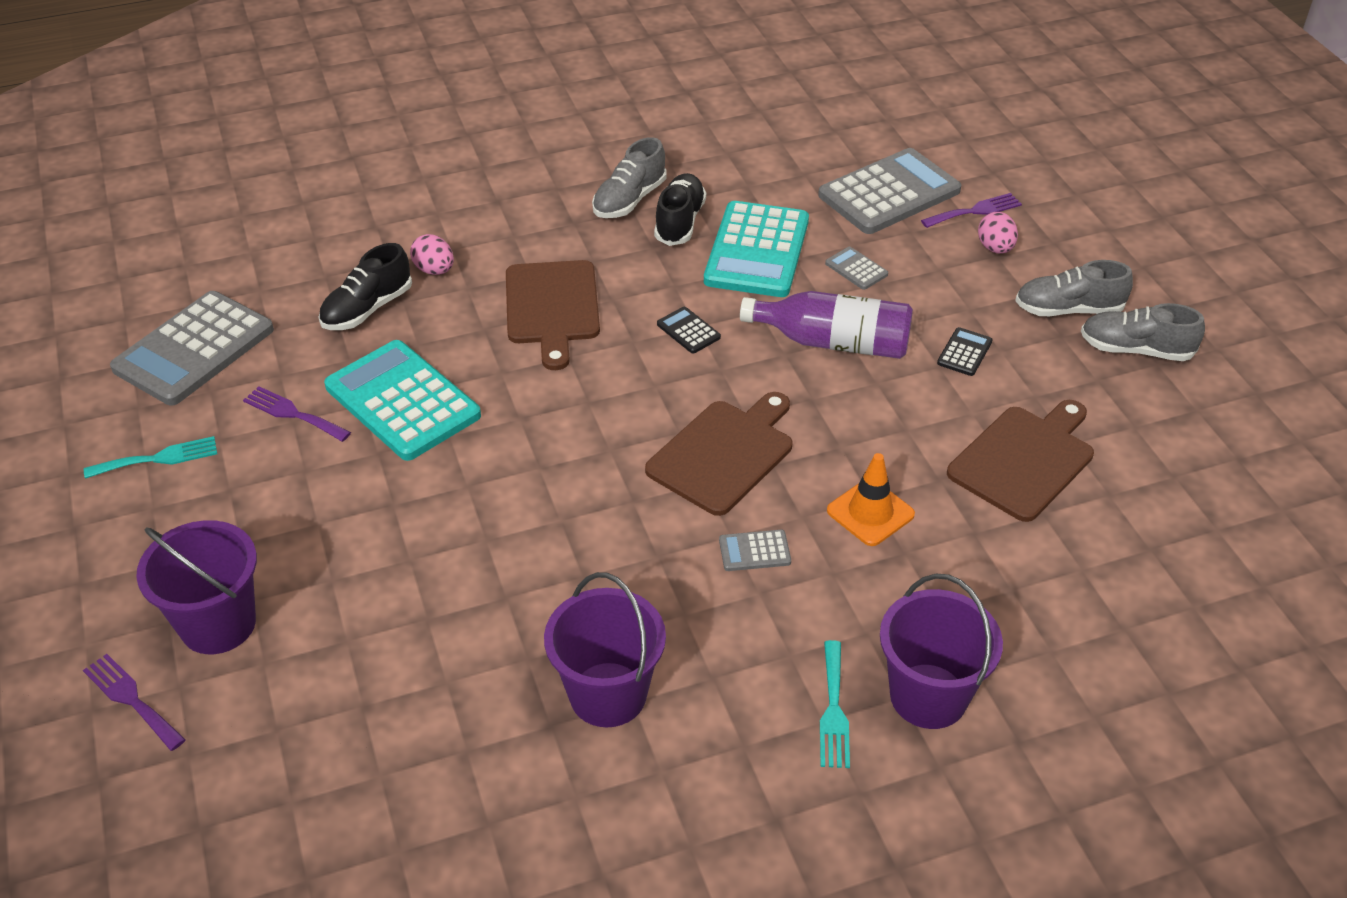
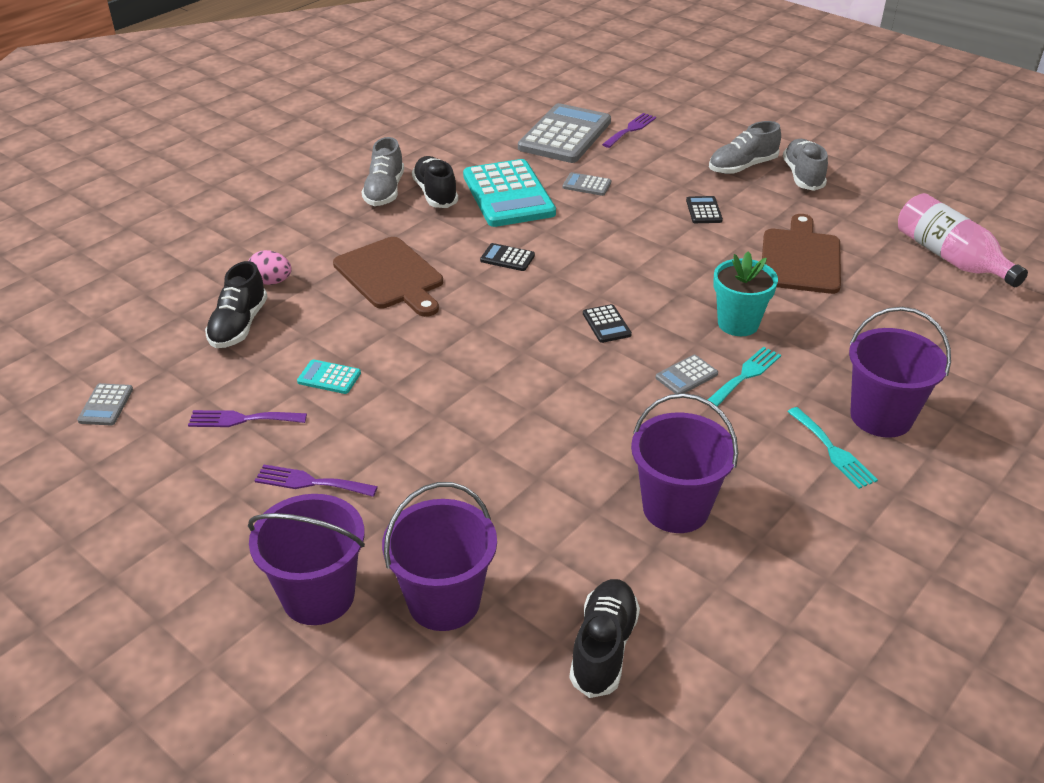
camera: 30 degrees left, 5 degrees down
(131, 699) = (291, 687): purple fork -> purple fork (310, 482)
(158, 458) = (146, 496): turquoise fork -> turquoise fork (745, 375)
(194, 349) = (106, 405): grey calculator -> grey calculator, size x0.42
(315, 683) = (444, 601): none -> purple bucket
(402, 401) = (329, 377): turquoise calculator -> turquoise calculator, size x0.42
(413, 802) = (604, 647): none -> black shoe
(724, 453) = (606, 324): brown cutting board -> black calculator
(834, 342) = (614, 232): purple bottle -> none
(870, 512) = (738, 323): orange traffic cone -> turquoise flower pot
(995, 248) = (664, 146): pink egg -> none
(1135, 350) = (803, 176): grey shoe -> grey shoe turned 105 degrees clockwise
(1221, 534) = (950, 258): none -> pink bottle

